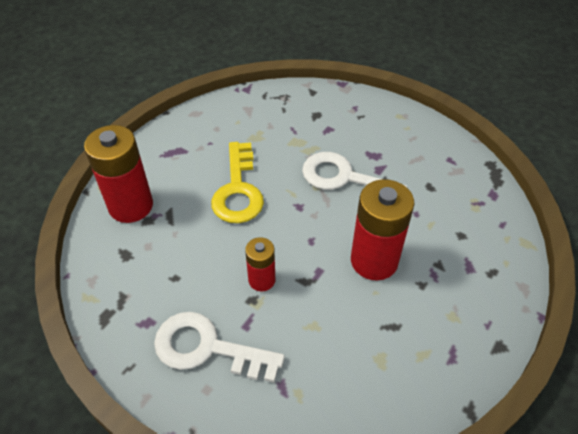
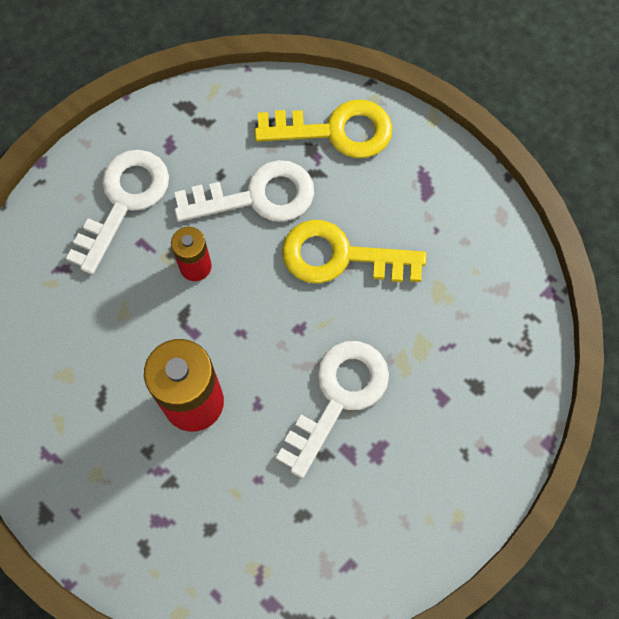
camera: 100 degrees right, 20 degrees up
(131, 206) = (336, 131): red battery -> yellow key
(193, 248) = (257, 196): none -> white key

